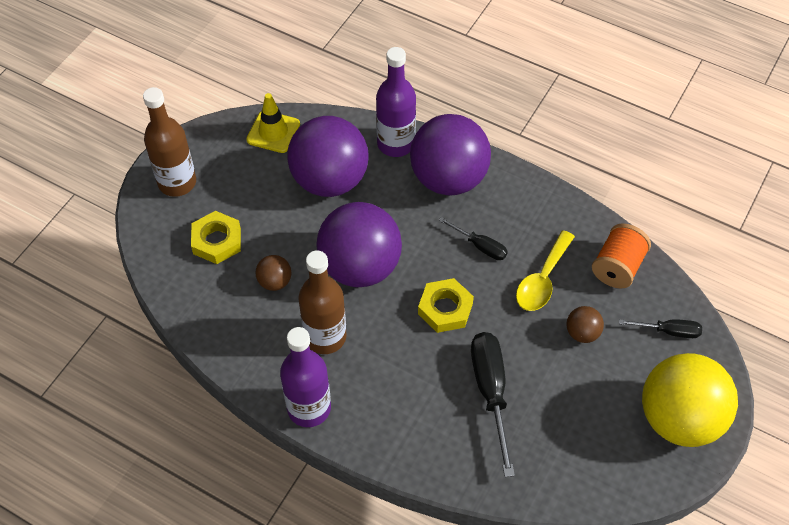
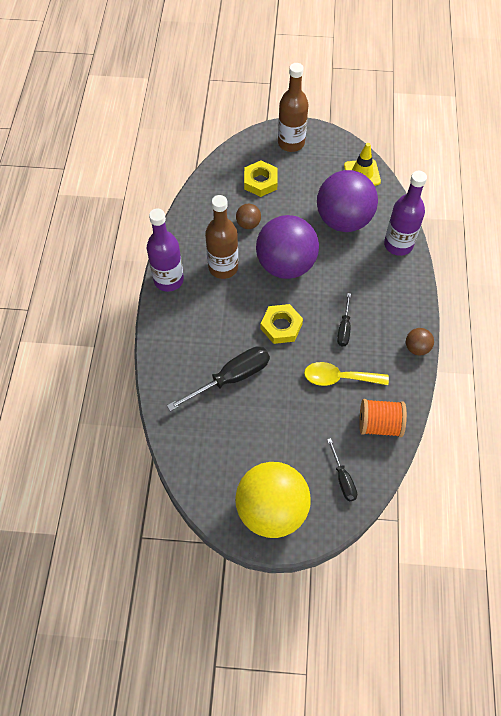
camera: 65 degrees right, 5 degrees up
(448, 178) = (389, 287): purple ball -> none
(582, 333) = (309, 419): brown ball -> brown ball (417, 348)

